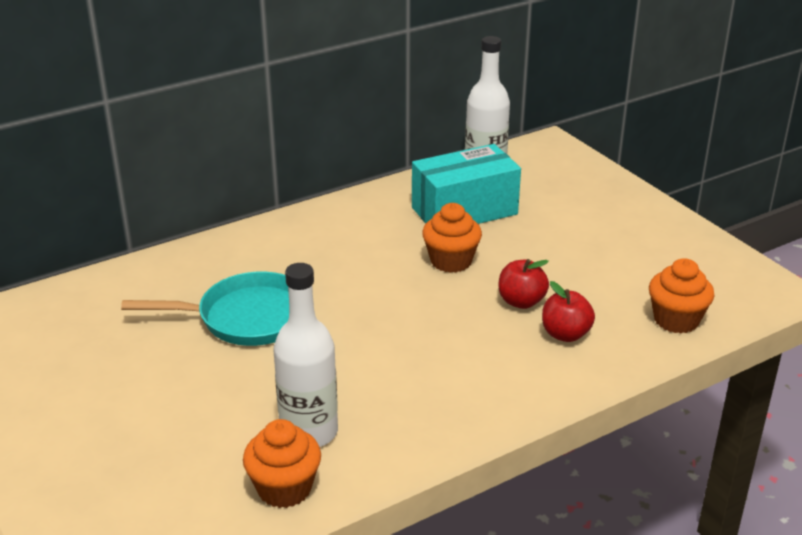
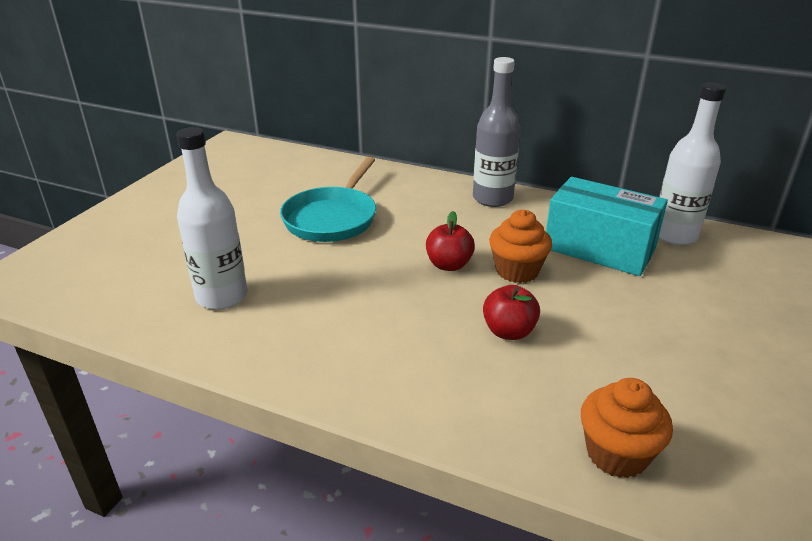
camera: 55 degrees right, 0 degrees up
(247, 318) = (333, 218): turquoise pan -> turquoise pan turned 60 degrees clockwise
(284, 488) = (148, 312): orange cupcake -> none
(329, 219) = (492, 198): none -> grey bottle
(565, 334) = (491, 379): red apple -> red apple (449, 265)

